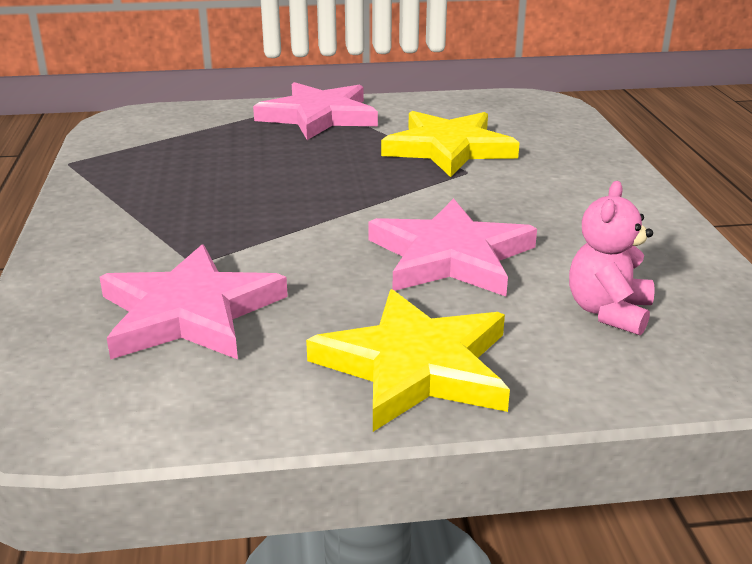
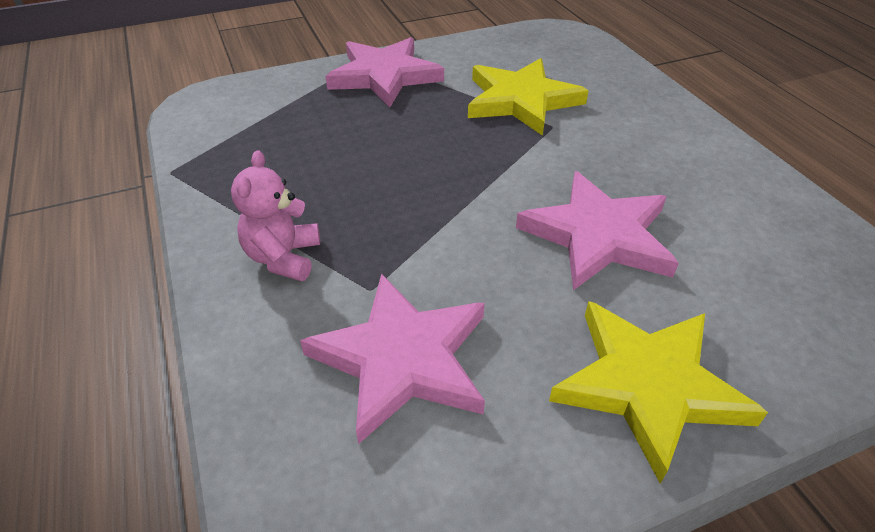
camera: 15 degrees left, 15 degrees up
(608, 312) = (765, 279): pink teddy bear -> pink teddy bear (283, 257)

